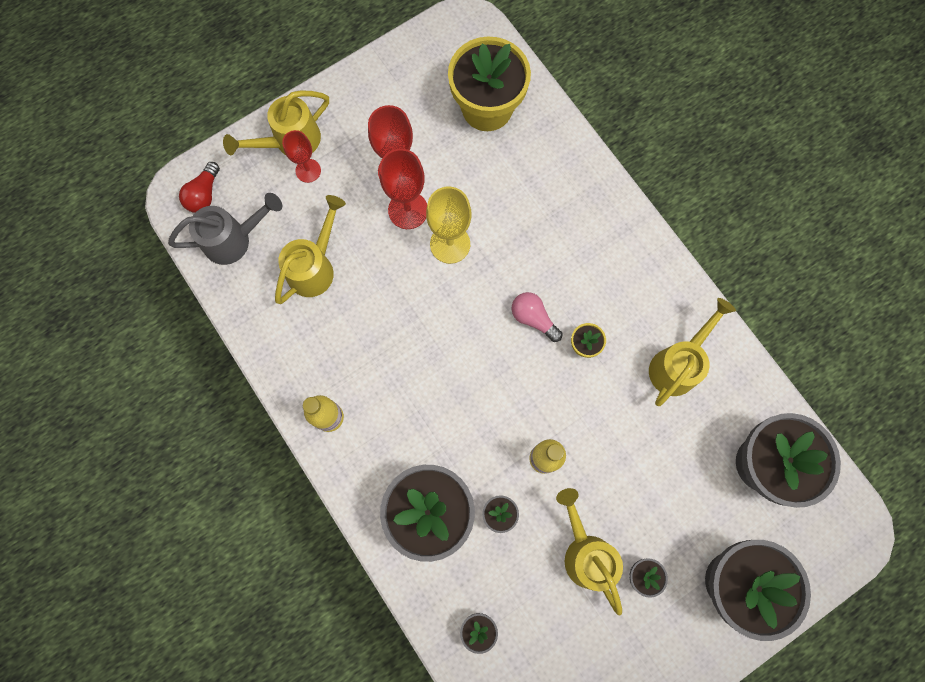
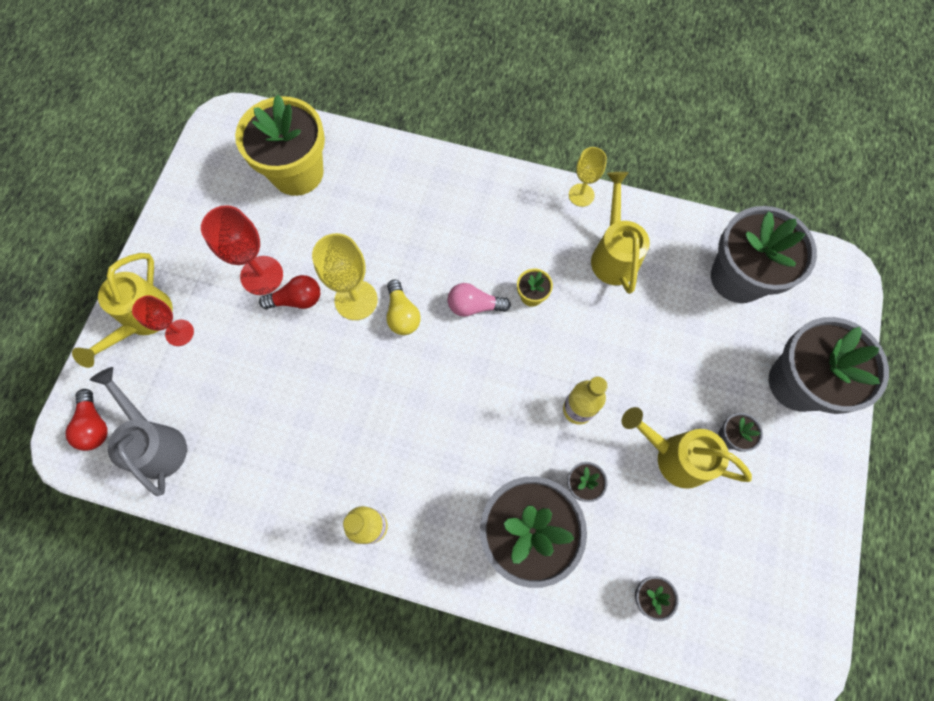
camera: 40 degrees left, 5 degrees down
(234, 240) = (156, 442): grey watering can -> grey watering can turned 60 degrees counterclockwise
(315, 266) = (252, 408): yellow watering can -> none
(408, 210) = (297, 300): red goblet -> red light bulb
(474, 282) = (402, 314): none -> yellow light bulb
(695, 296) = (581, 195): none -> yellow goblet

